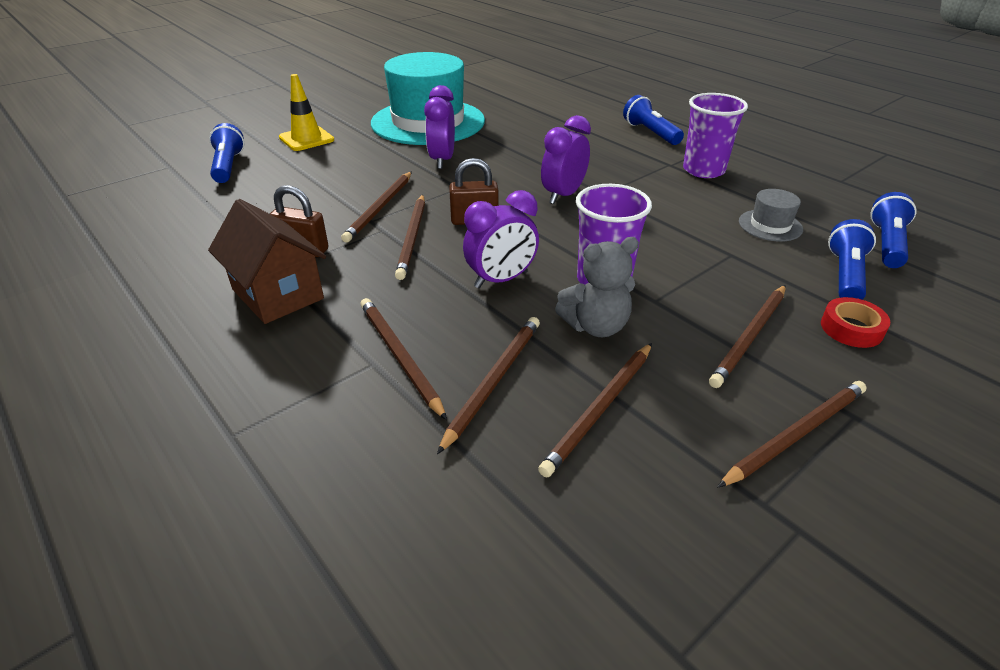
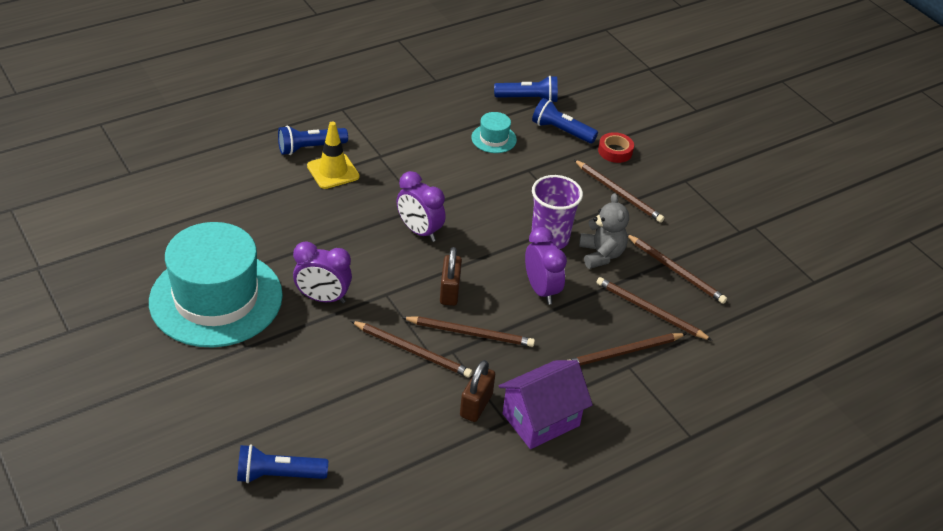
camera: 85 degrees left, 5 degrees up
(277, 294) = (541, 420): brown house -> purple house
(306, 139) = (224, 406): yellow traffic cone -> yellow traffic cone (333, 171)
(703, 170) = (397, 141): purple cup -> none
(770, 225) = (494, 139): grey hat -> turquoise hat
(796, 434) = (697, 205): brown pencil -> none
(886, 244) = (528, 99): blue flashlight -> blue flashlight turned 150 degrees clockwise

